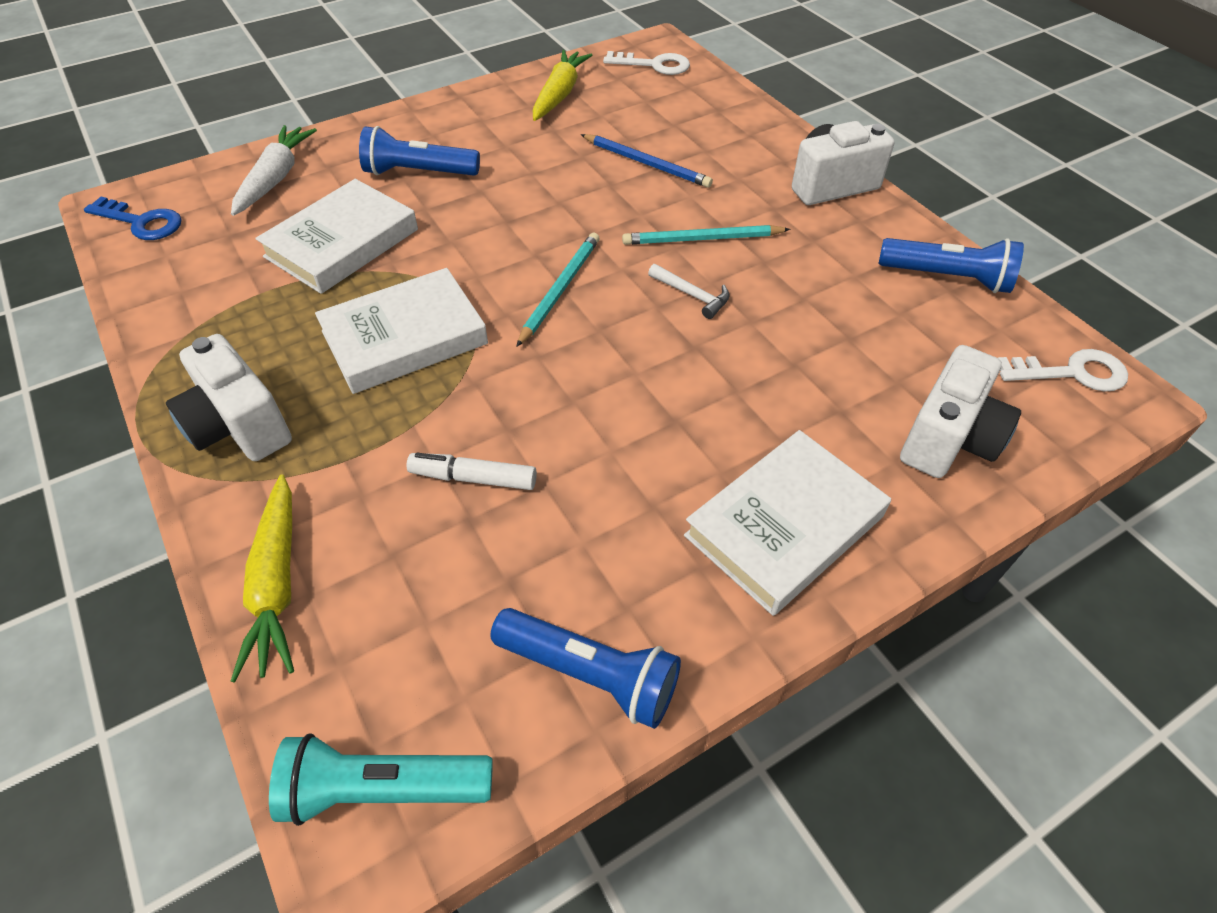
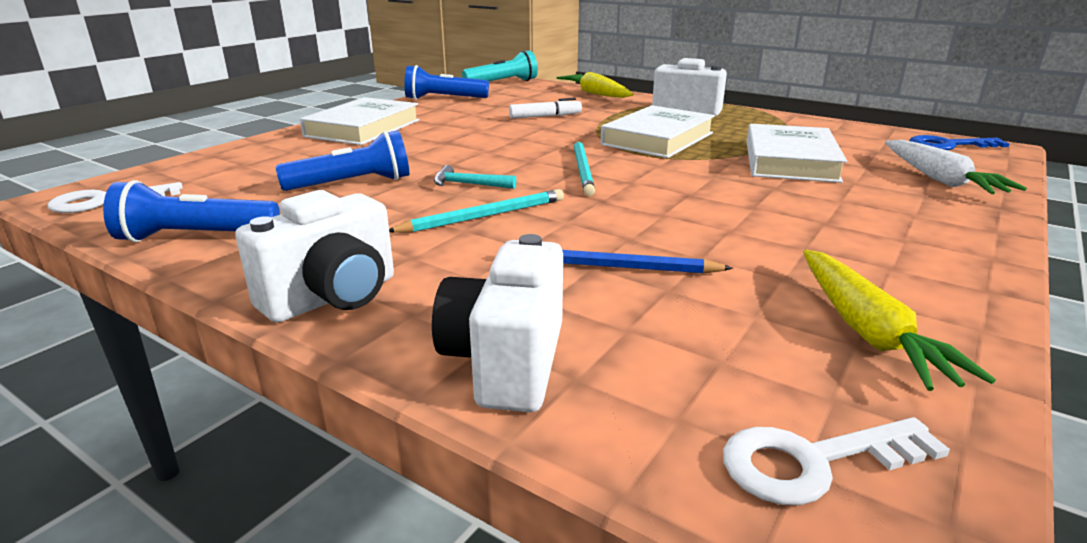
camera: 155 degrees right, 25 degrees down
(418, 172) = (837, 207): blue flashlight -> blue flashlight (352, 184)
(692, 295) = (469, 184): white hammer -> turquoise hammer
(948, 439) = (246, 161): white camera -> white camera (507, 362)

